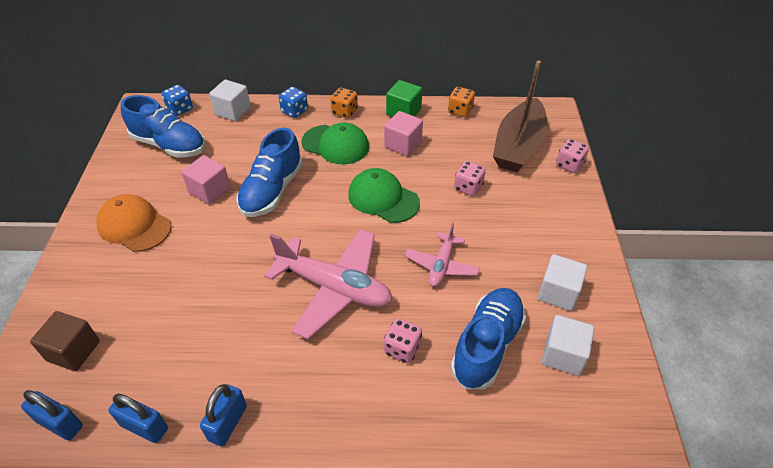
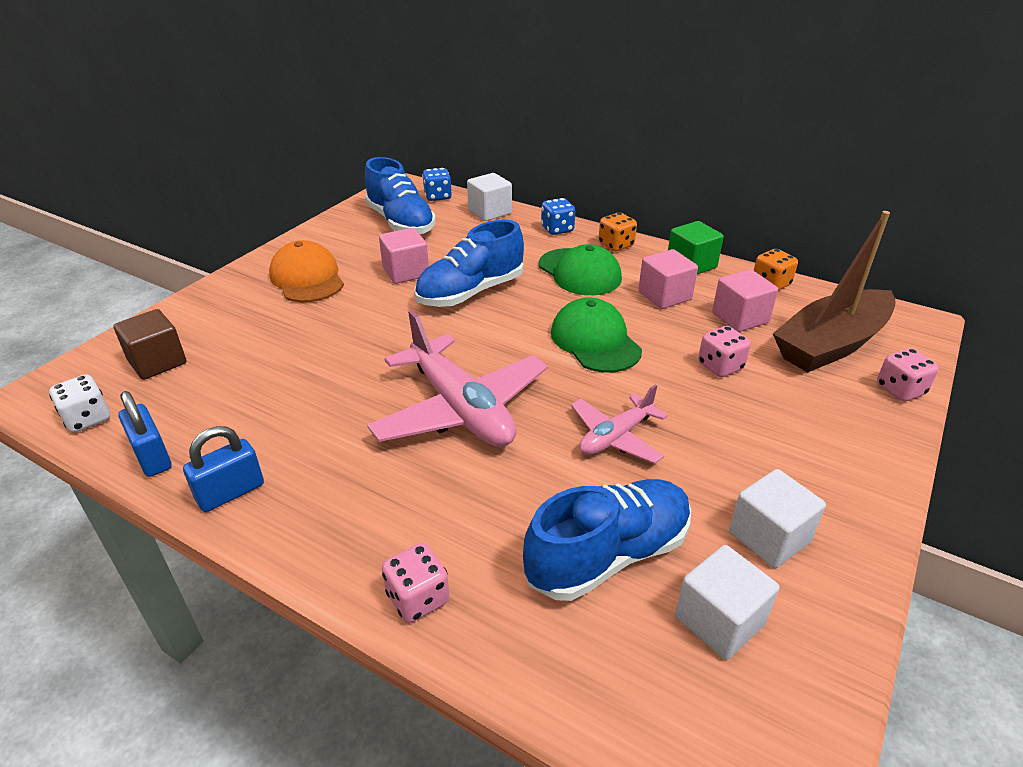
camera: 30 degrees right, 10 degrees down
(60, 424) = (87, 419): blue padlock -> white dice
(402, 349) = (490, 508): pink dice -> pink dice (418, 598)
(458, 145) = (740, 318): none -> pink cube

